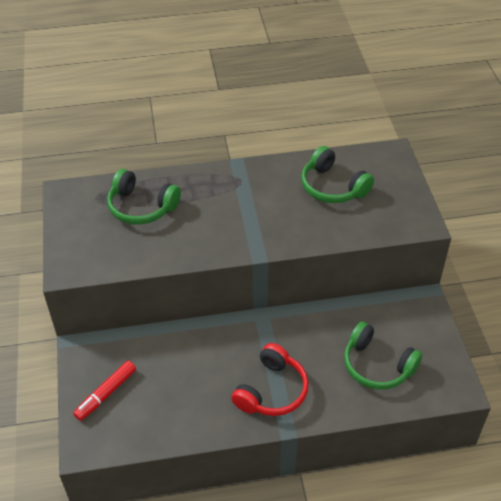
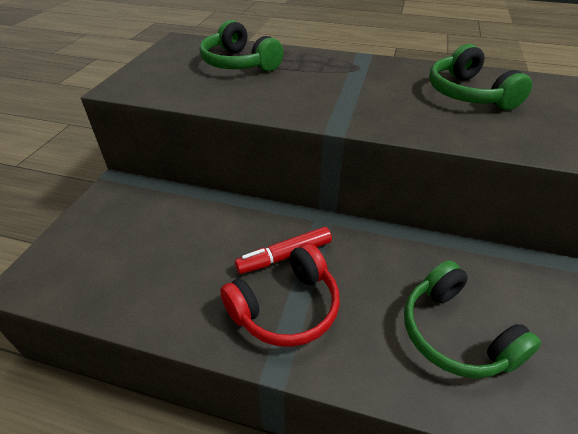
camera: 25 degrees right, 5 degrees down
(106, 394) = (100, 235): red marker -> red marker (285, 256)

